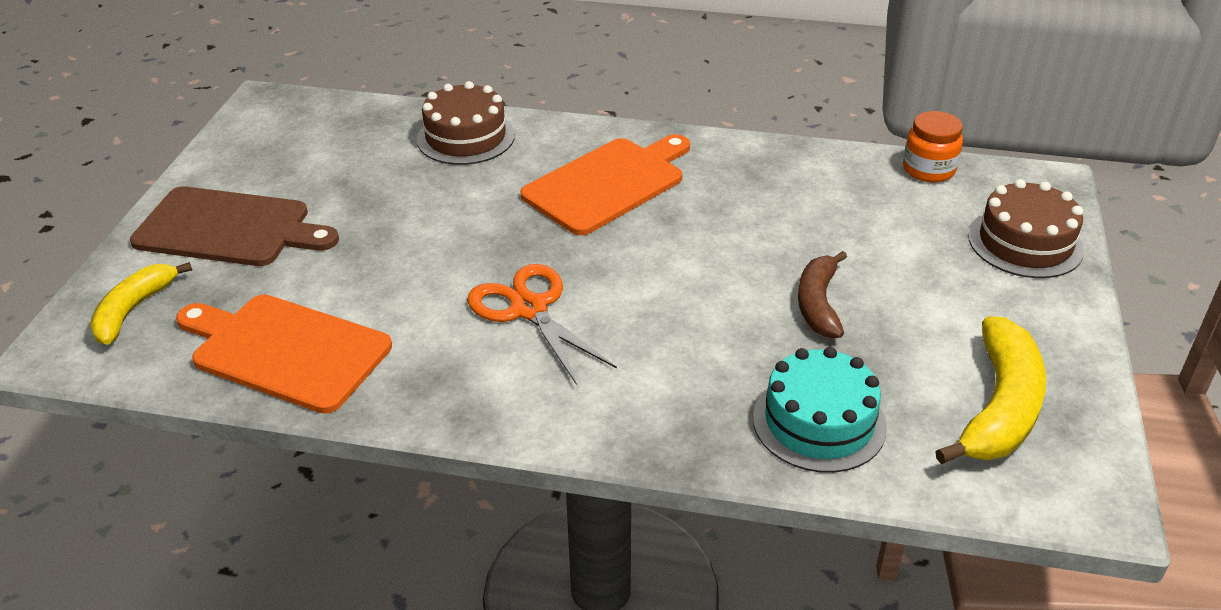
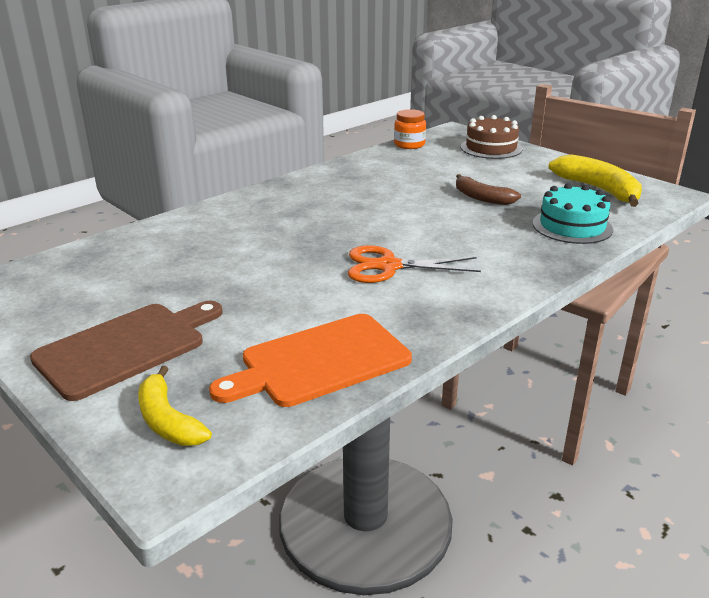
camera: 55 degrees left, 10 degrees down
(465, 137) = (174, 233): brown cake -> none
(608, 184) = (299, 210): orange cutting board -> none

